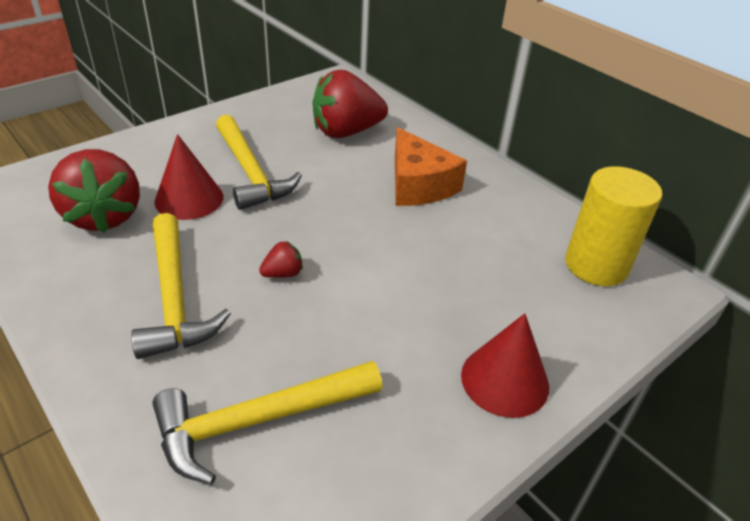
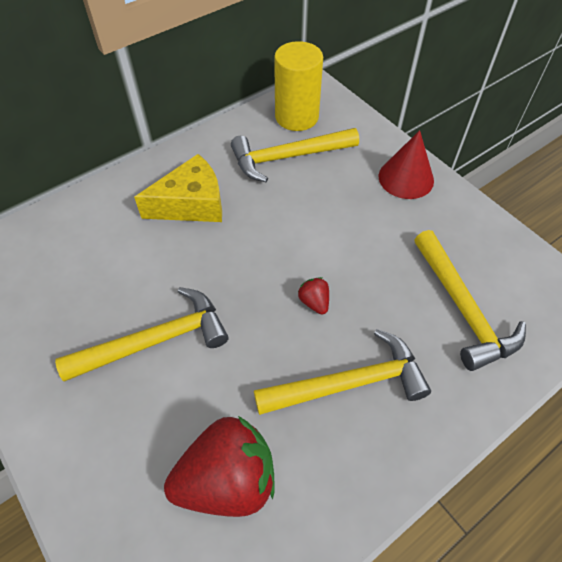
camera: 85 degrees left, 15 degrees up
(189, 199) = (200, 395): red cone -> none
(346, 132) = (88, 256): red strawberry -> none
(418, 185) = (191, 204): orange cheese -> yellow cheese
(512, 256) = (288, 157): none -> yellow hammer

